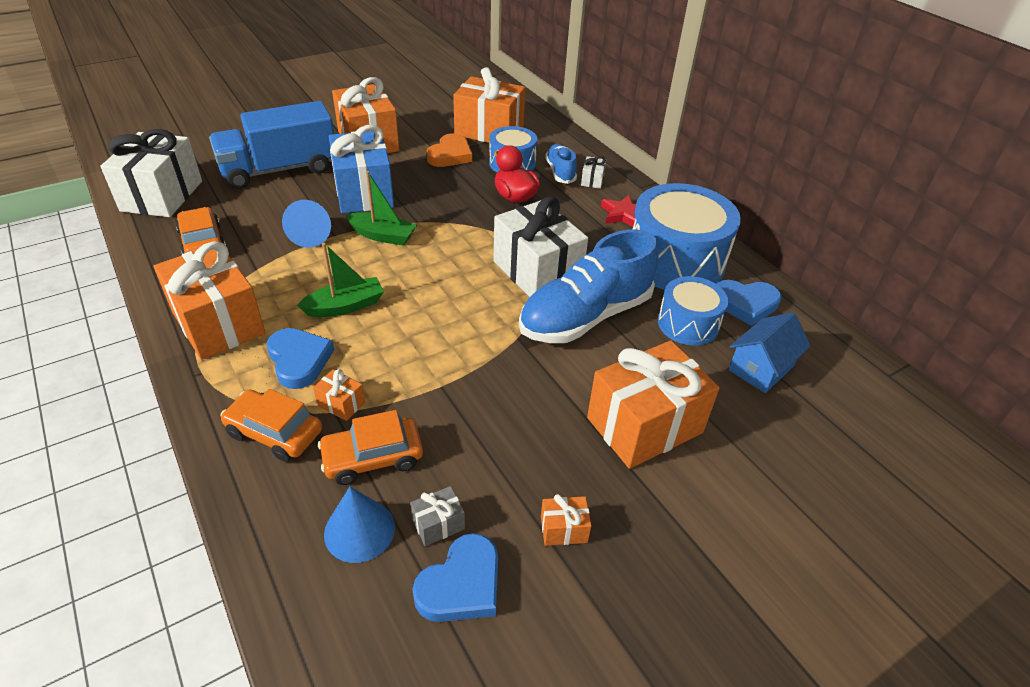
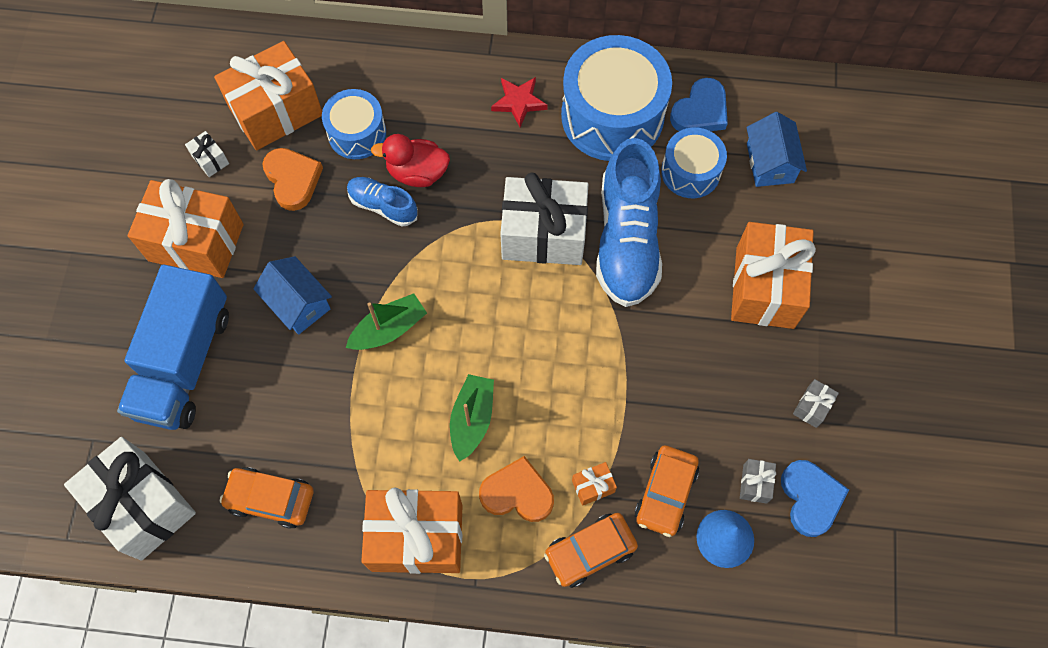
camera: 50 degrees left, 25 degrees up
(299, 360) = (517, 493): blue heart -> orange heart
(311, 235) = (337, 392): blue cone -> none
(364, 192) = (298, 304): blue gift -> blue house
(560, 172) = (408, 102): blue shoe -> blue shoe (383, 206)
(563, 529) = (812, 407): orange gift -> grey gift
(592, 180) = (445, 85): white gift -> white gift (210, 160)

